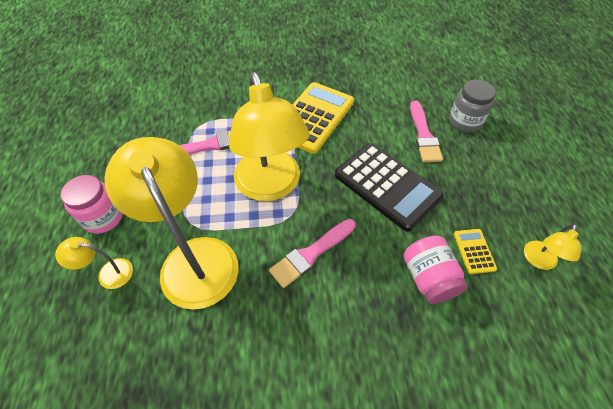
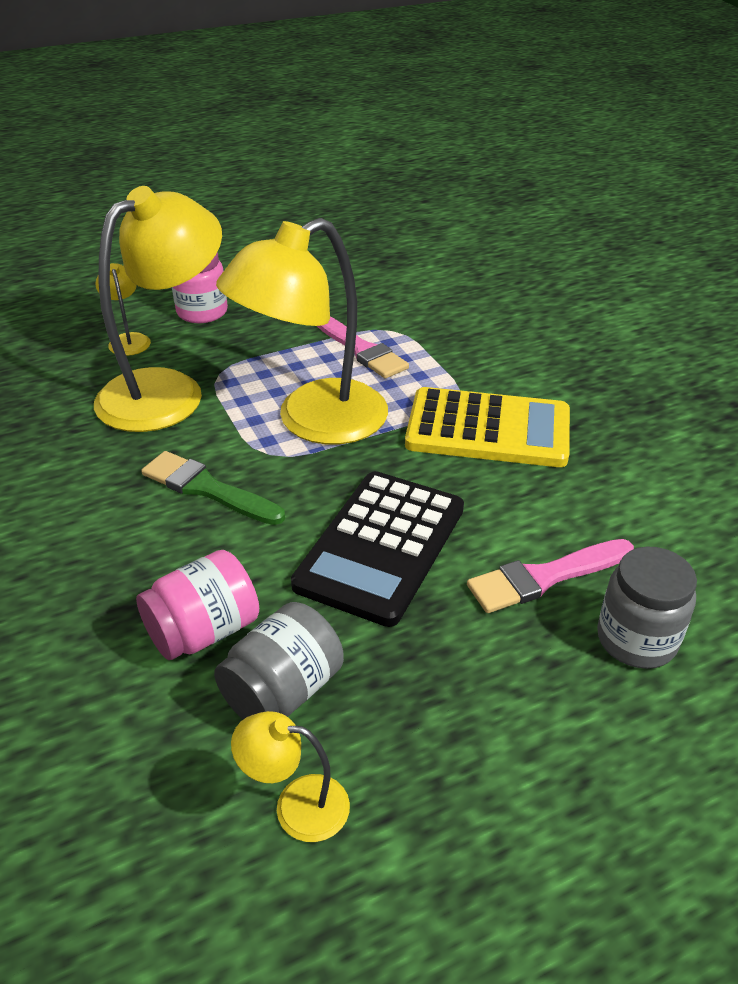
camera: 70 degrees right, 15 degrees down
(311, 254) = (207, 489): pink brush -> green brush
(474, 251) = (283, 690): yellow calculator -> grey jar

